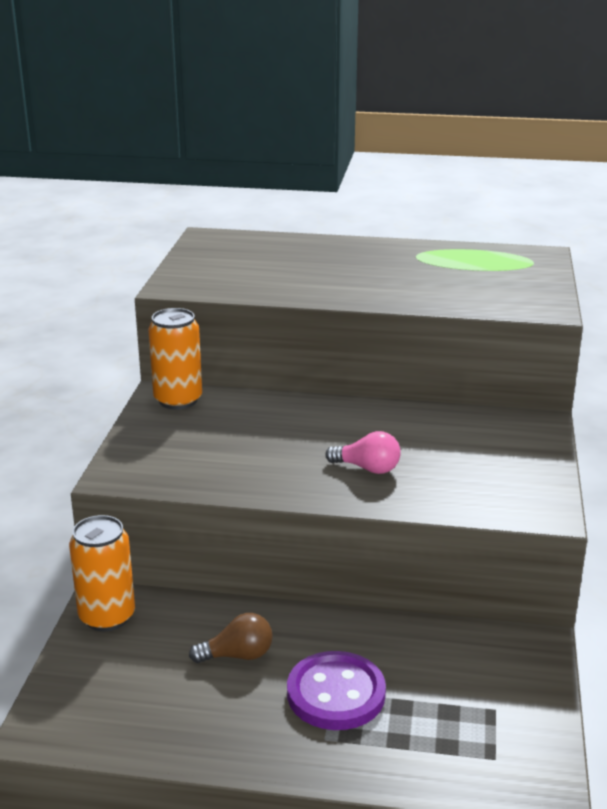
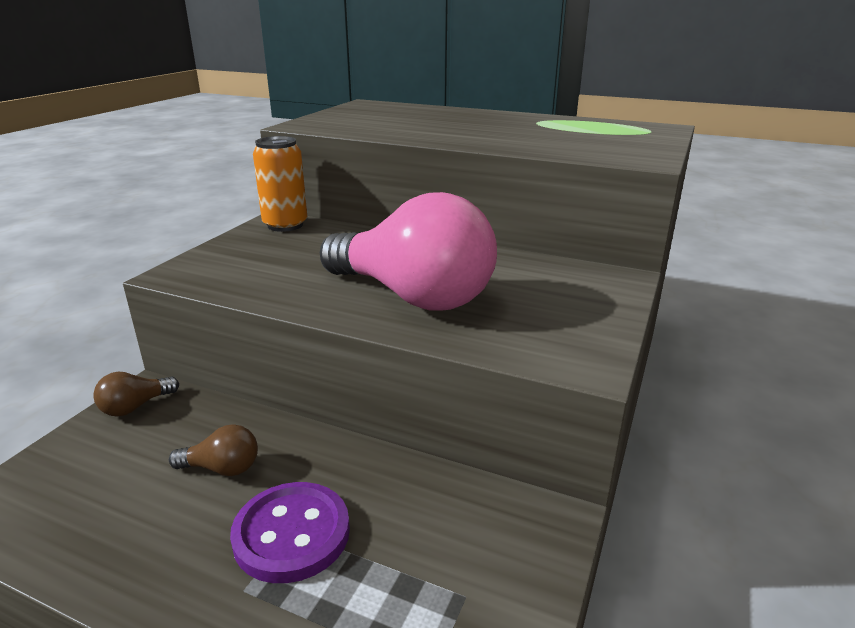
camera: 15 degrees right, 0 degrees up
(107, 616) = (135, 407): orange can -> brown light bulb
(367, 468) = (413, 296): pink light bulb -> pink light bulb, size x2.46

